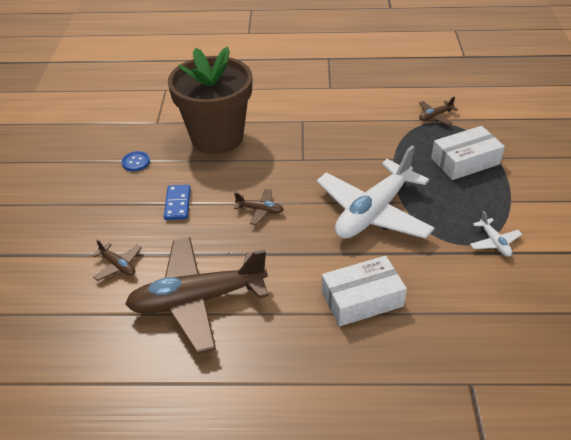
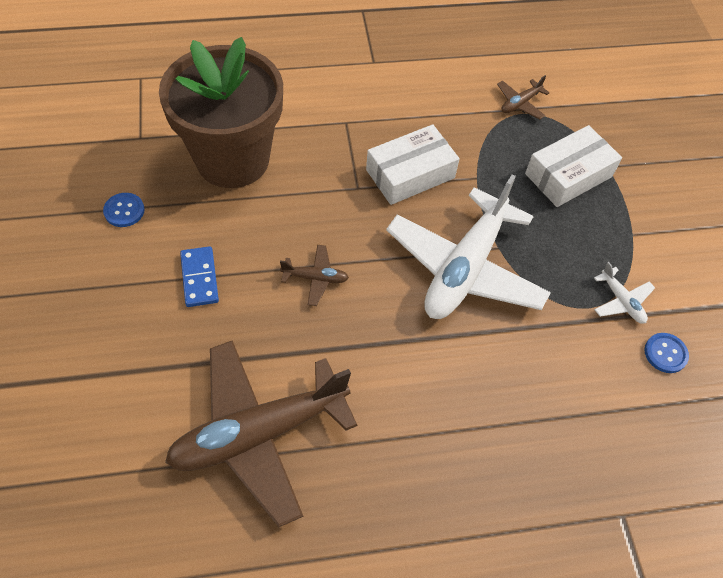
camera: 15 degrees left, 15 degrees up
(118, 265) = (137, 390): brown plane -> none
(362, 299) = (472, 406): white box -> white box (410, 174)
(525, 279) = (665, 353): none -> blue button

